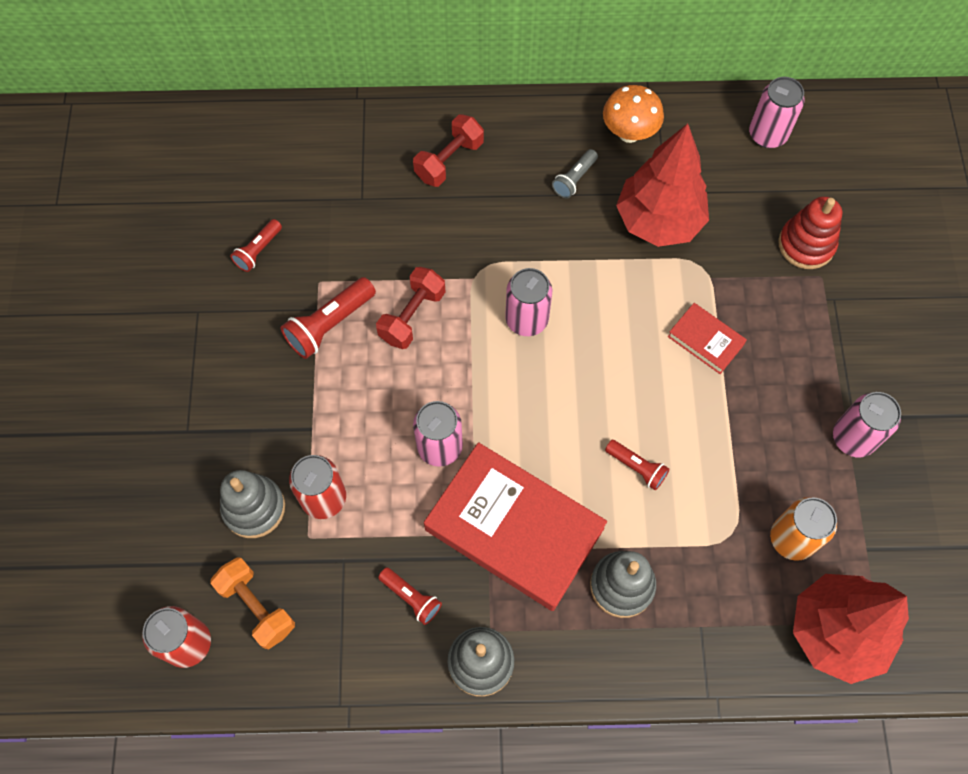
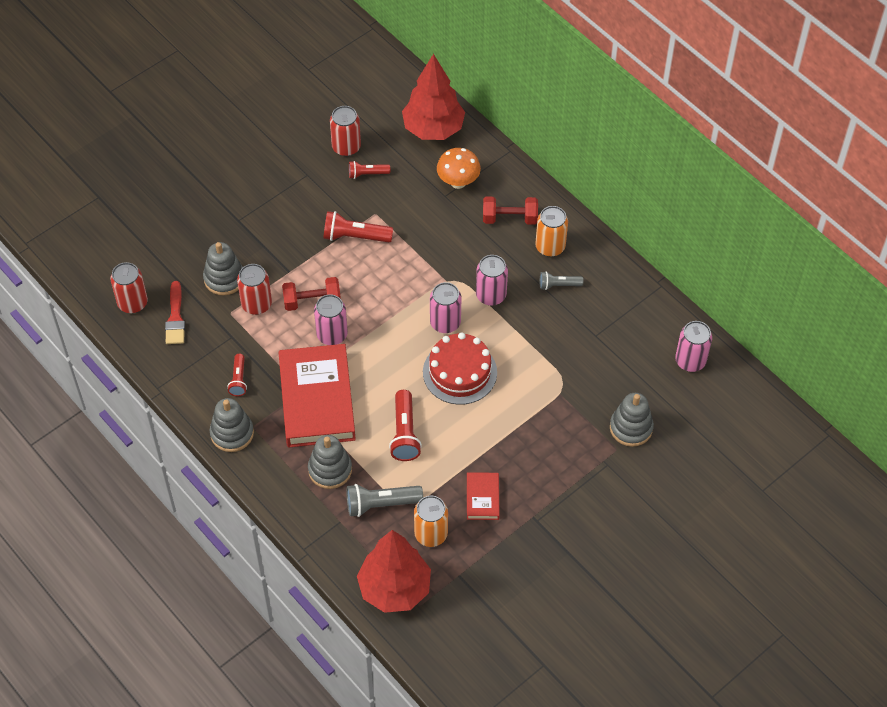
camera: 50 degrees right, 10 degrees down
(201, 245) = (346, 147): none -> red can
(257, 607) = (175, 317): orange dumbbell -> red brush
(412, 316) = (396, 269): red dumbbell -> red dumbbell (312, 301)
(519, 151) = (550, 247): none -> orange can
(603, 353) = (459, 372): none -> red cake
(629, 133) = (618, 291): orange mushroom -> orange mushroom (458, 182)
(637, 467) = (405, 433): red flashlight -> red flashlight, size x1.62
(658, 221) = (572, 344): red tree -> red tree (433, 129)
(705, 340) = (515, 416): red book -> red book (482, 498)
(712, 563) = (381, 504): none -> grey flashlight
(806, 245) = (631, 428): red stacking toy -> grey stacking toy
(853, 438) = (523, 528): pink can -> pink can (491, 295)

